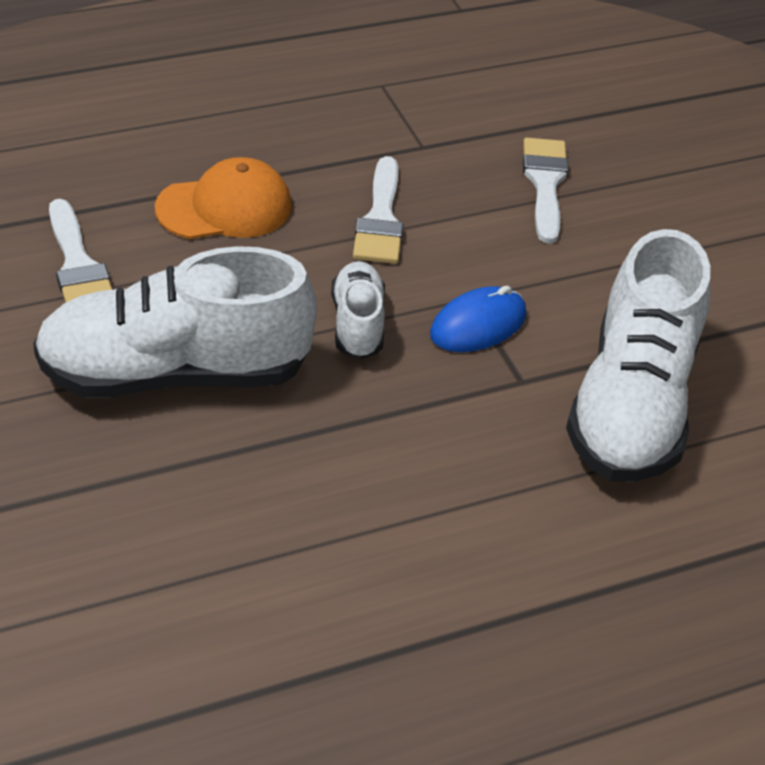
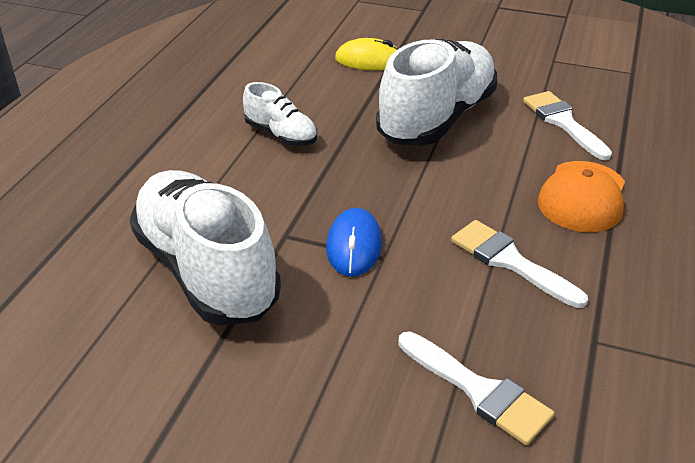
camera: 135 degrees right, 5 degrees down
(72, 523) = (369, 60): none -> yellow mouse
(78, 266) = (563, 122): white brush -> white brush turned 45 degrees clockwise
(357, 324) = (409, 196): white shoe -> white shoe (281, 135)

